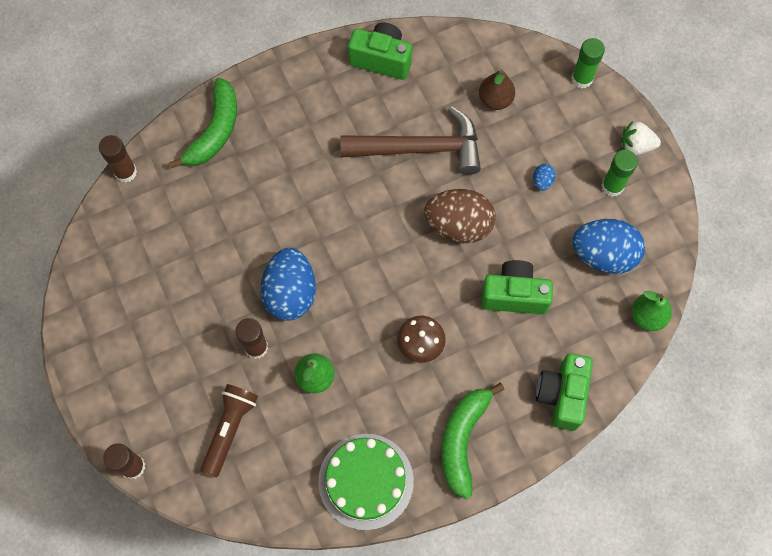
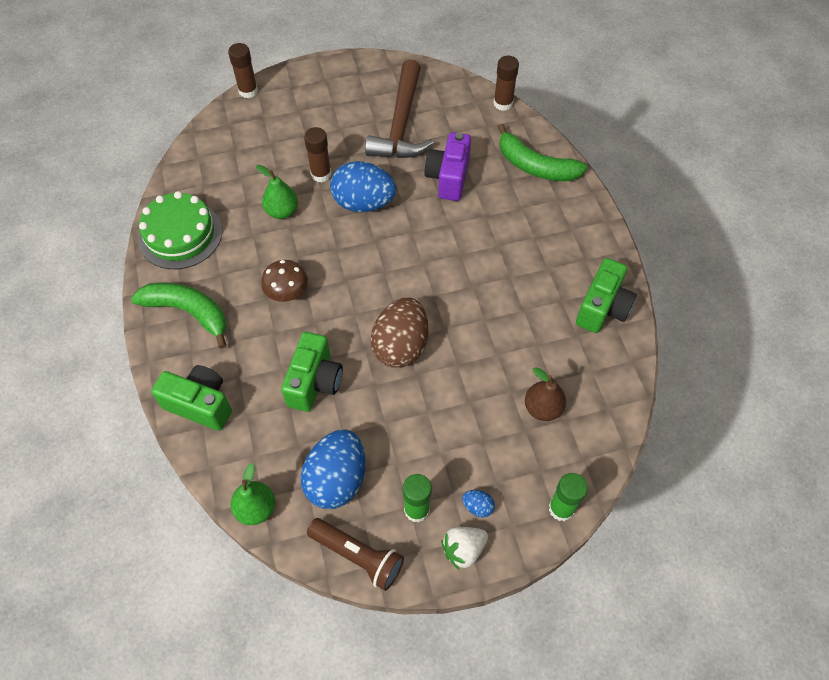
camera: 100 degrees right, 10 degrees down
(230, 429) = (256, 150): brown flashlight -> brown flashlight (358, 556)
(243, 213) = (448, 178): none -> purple camera
(420, 148) = (493, 327): brown hammer -> brown hammer (401, 124)
(542, 181) = (436, 436): blue egg -> blue egg (477, 507)
(635, 146) = (463, 549): white strawberry -> white strawberry turned 135 degrees counterclockwise

